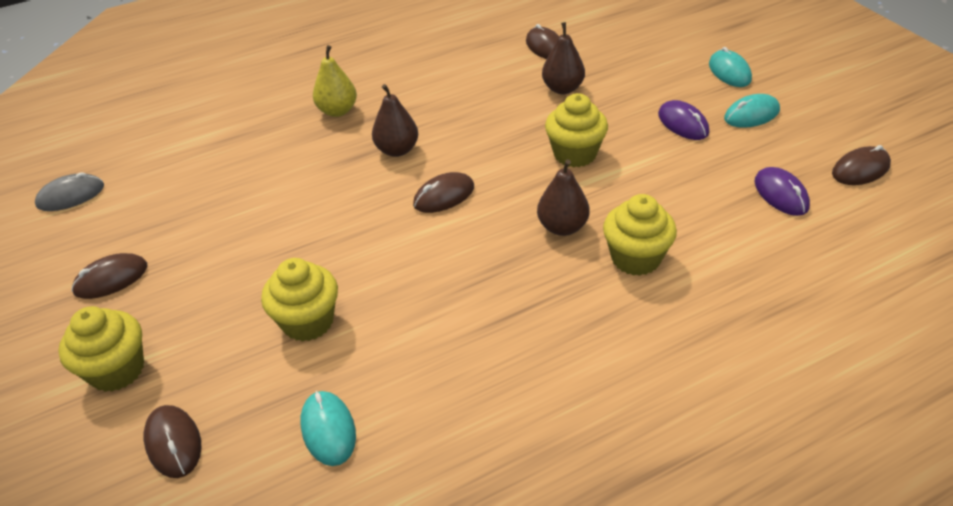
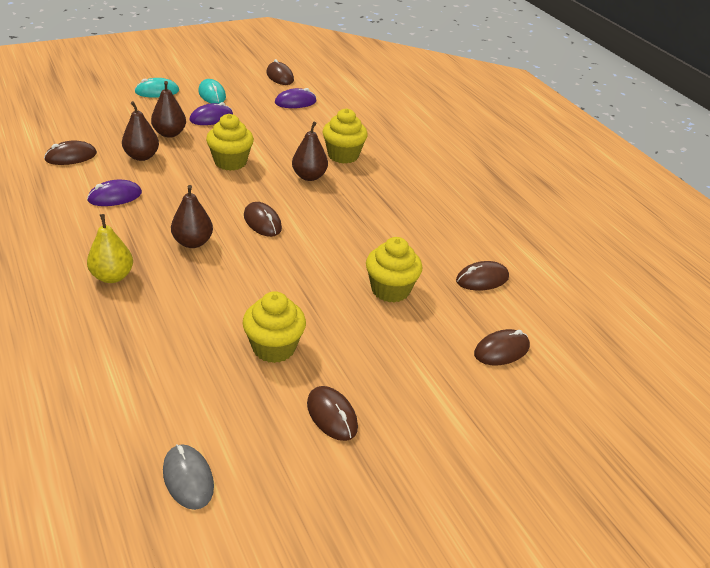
camera: 95 degrees left, 5 degrees down
(117, 370) = (439, 392): yellow cupcake -> yellow cupcake (274, 347)
(328, 430) = (482, 279): turquoise mouse -> brown mouse
(475, 87) = (115, 196): none -> purple mouse
(625, 98) = (169, 133): none -> brown pear

